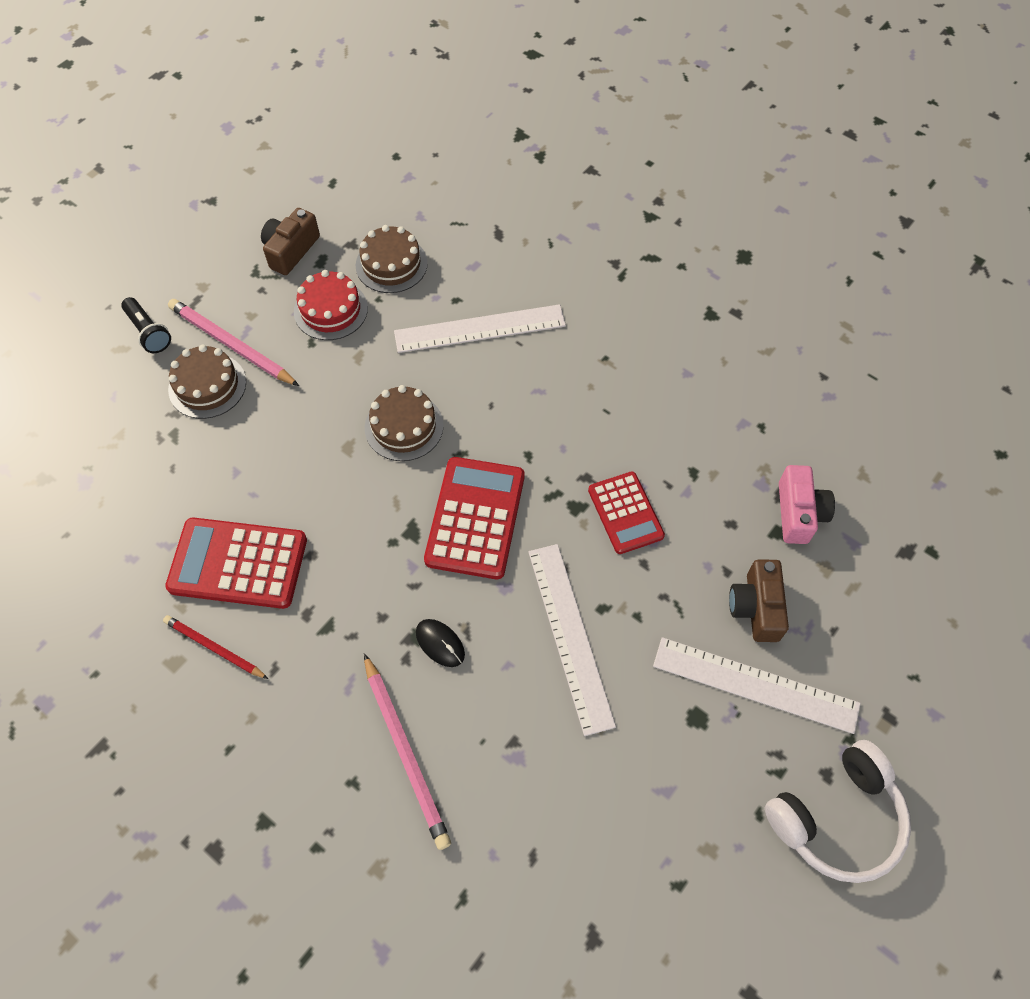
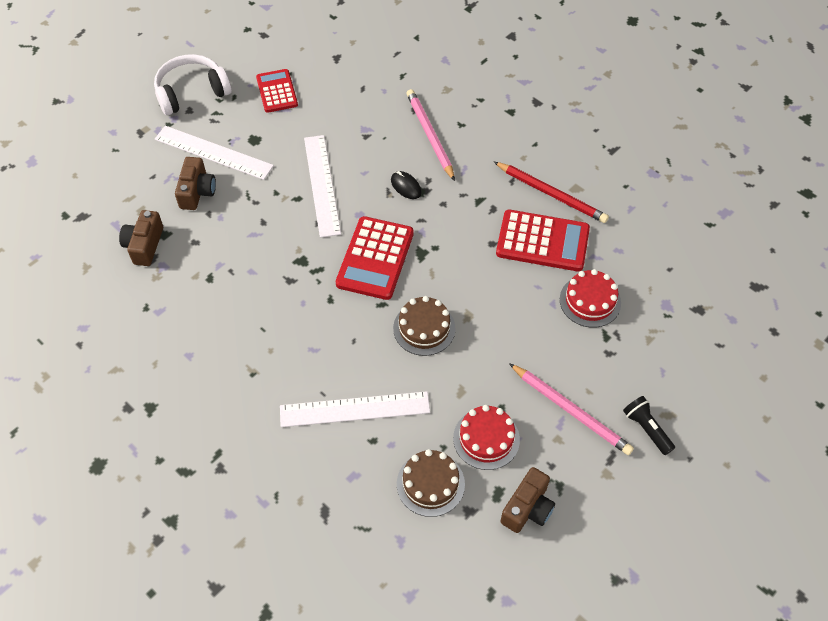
camera: 175 degrees left, 5 degrees down
(186, 479) = (590, 301): none -> red cake
(207, 385) = (586, 375): brown cake -> none
(214, 648) = (551, 194): red pencil -> red pencil, size x1.58
(625, 513) = (267, 254): red calculator -> red calculator (277, 91)
(798, 513) = (144, 245): pink camera -> brown camera

